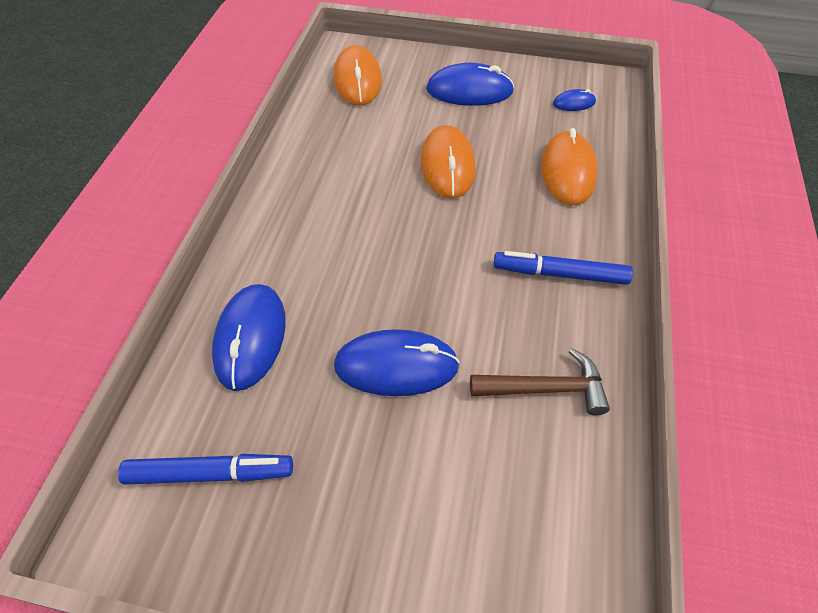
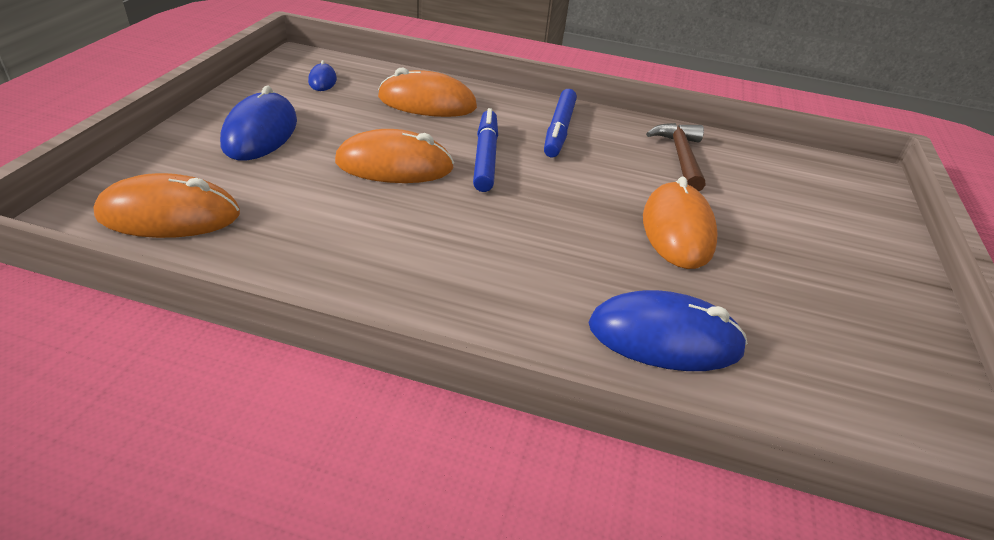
camera: 90 degrees left, 15 degrees down
(210, 473) = (847, 370): blue marker -> blue marker (486, 157)
(396, 366) = (677, 230): blue mouse -> orange mouse

